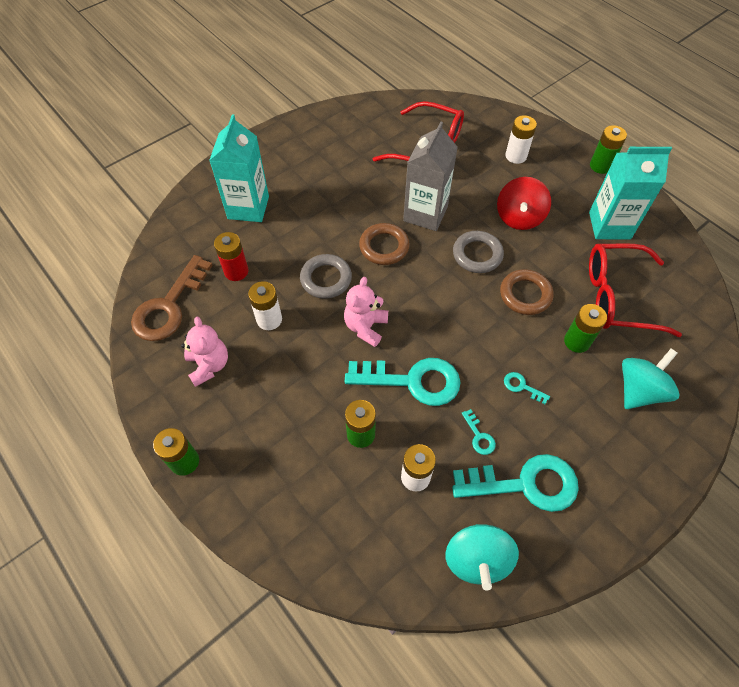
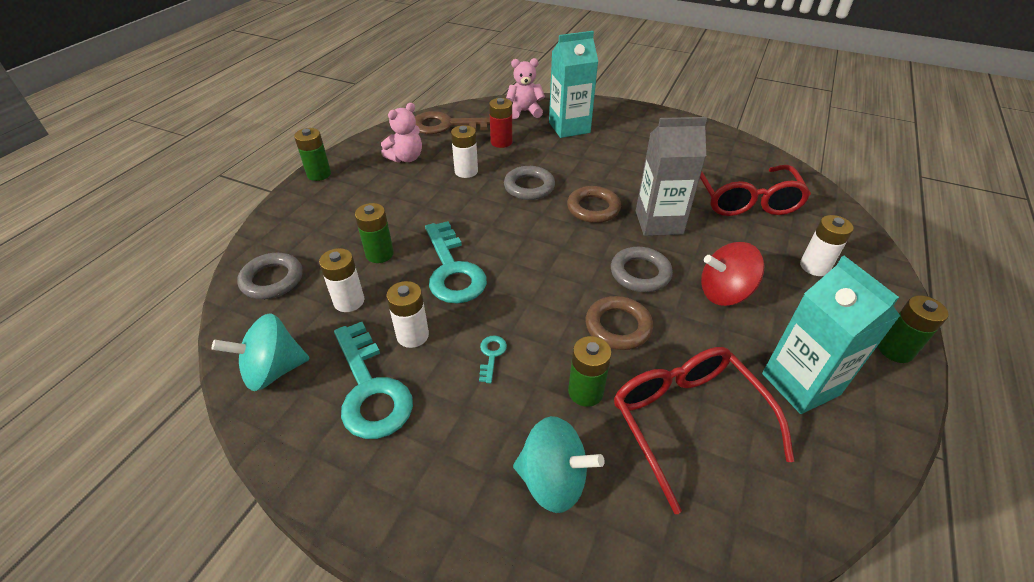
camera: 65 degrees right, 15 degrees down
(352, 542) = (272, 280): none -> grey ring
(365, 327) = (494, 224): pink teddy bear -> pink teddy bear (524, 111)
(479, 436) = (412, 335): turquoise key -> white battery

